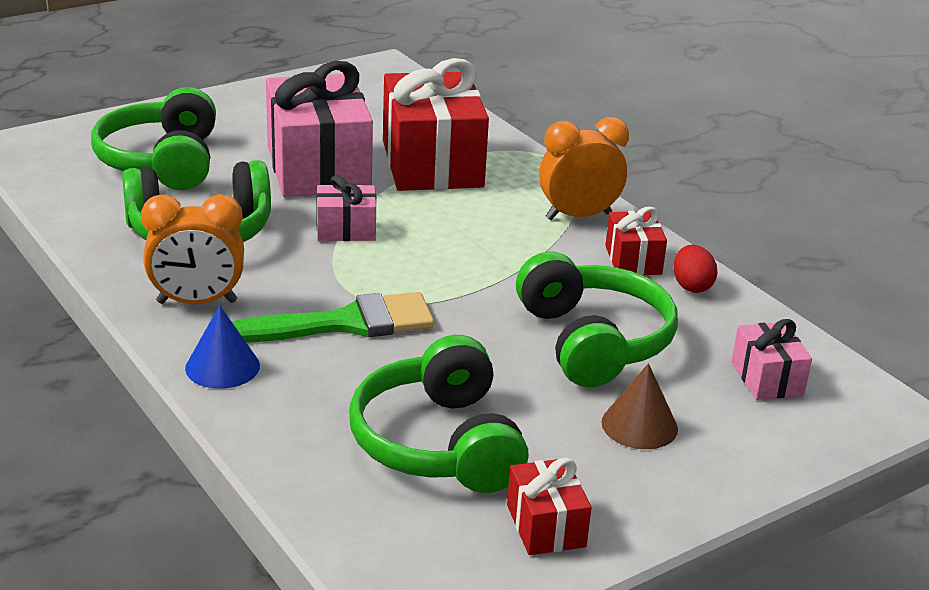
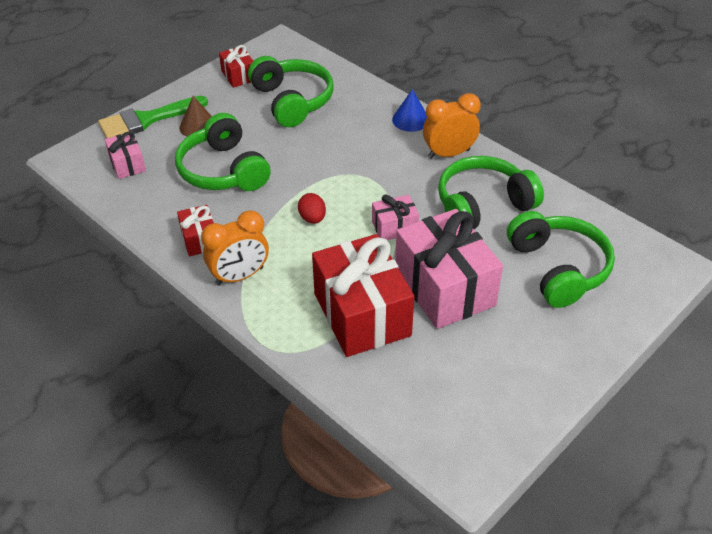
camera: 170 degrees right, 15 degrees up
(346, 323) = (362, 156): green brush -> green brush (146, 120)
(691, 286) = (162, 224): red egg -> red egg (312, 218)

